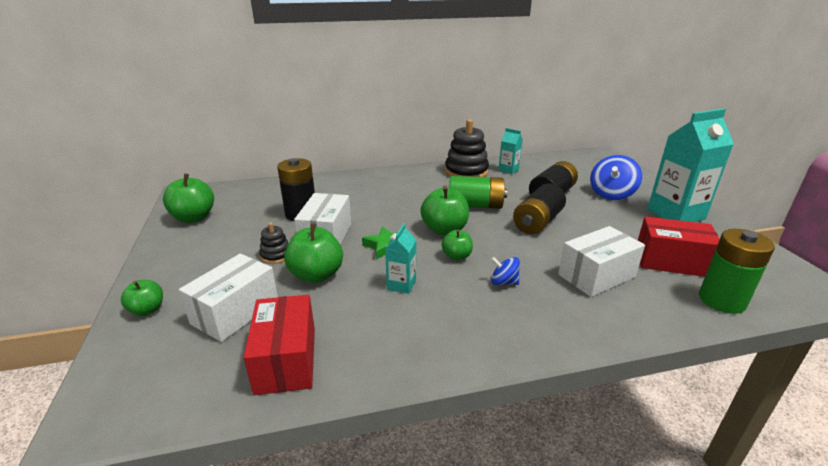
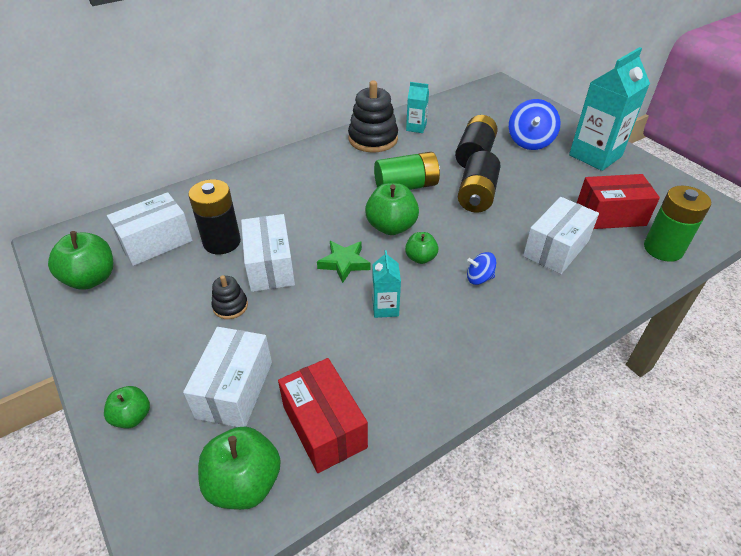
camera: 20 degrees left, 15 degrees up
(254, 205) = (156, 242): none -> white box
(316, 275) = (291, 319): green apple -> green apple (244, 483)

